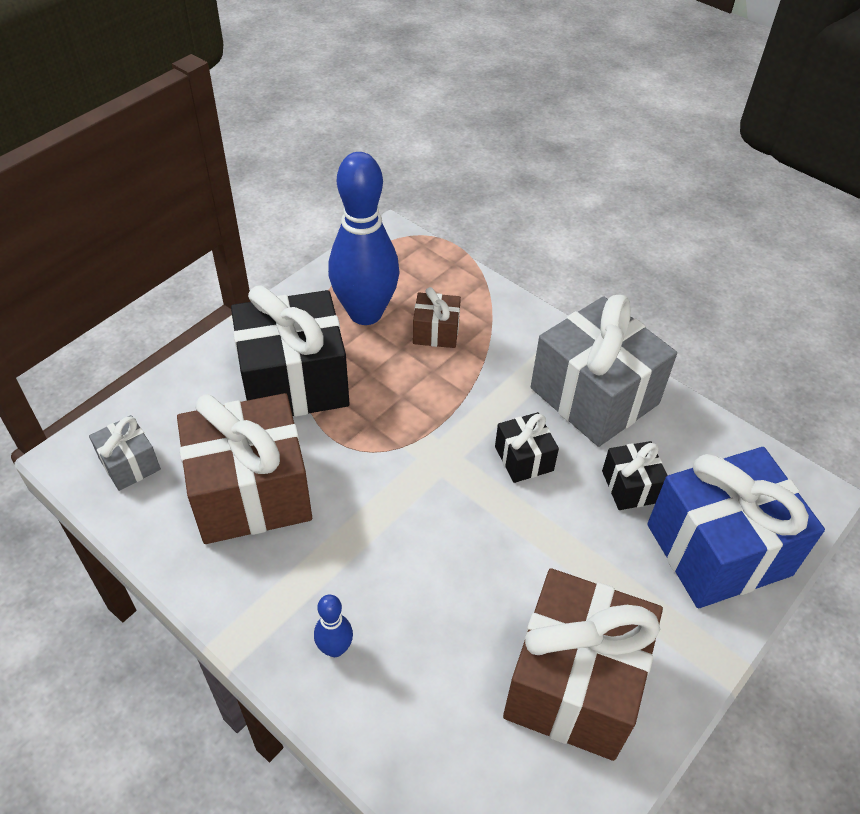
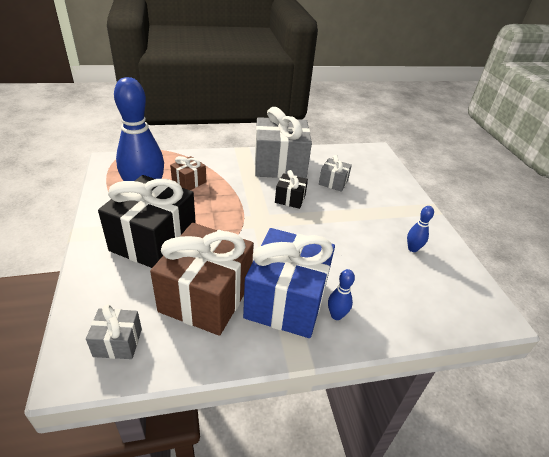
camera: 55 degrees left, 10 degrees down
(574, 683) = (412, 249): brown gift -> blue bowling pin
(631, 486) = (333, 182): black gift -> grey gift
(718, 549) = (381, 181): blue gift -> blue gift (286, 300)

